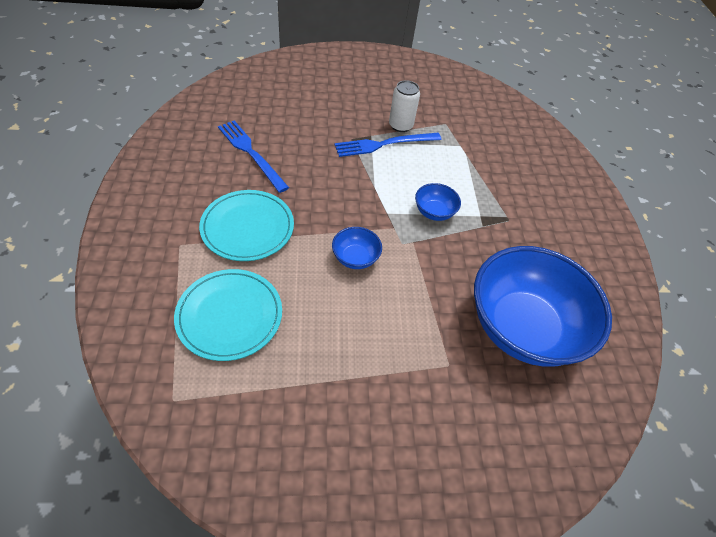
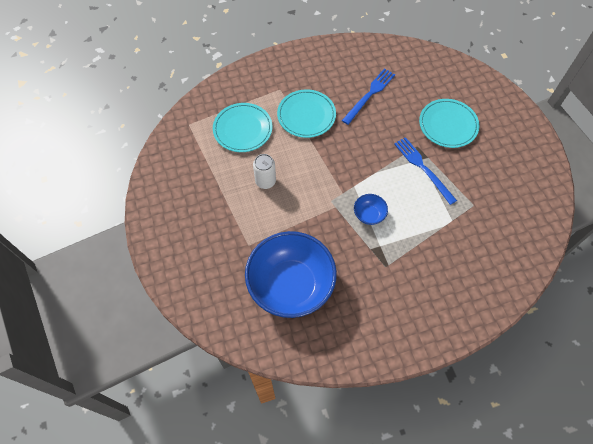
camera: 80 degrees right, 10 degrees up
(333, 105) = (448, 125): none -> turquoise plate
(355, 258) = (307, 177): blue bowl -> none
(400, 125) = (451, 174): white can -> white can (265, 181)

